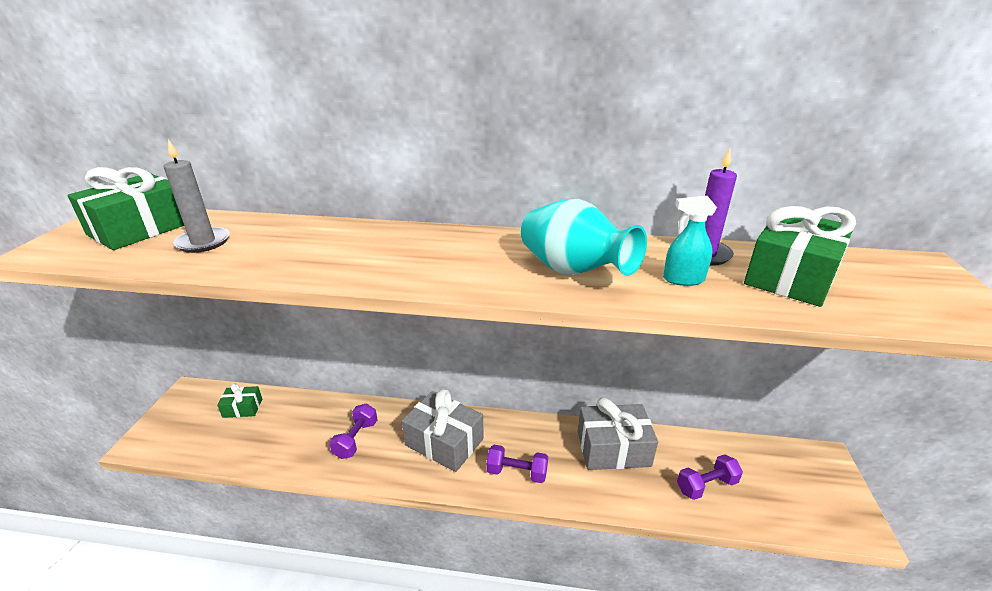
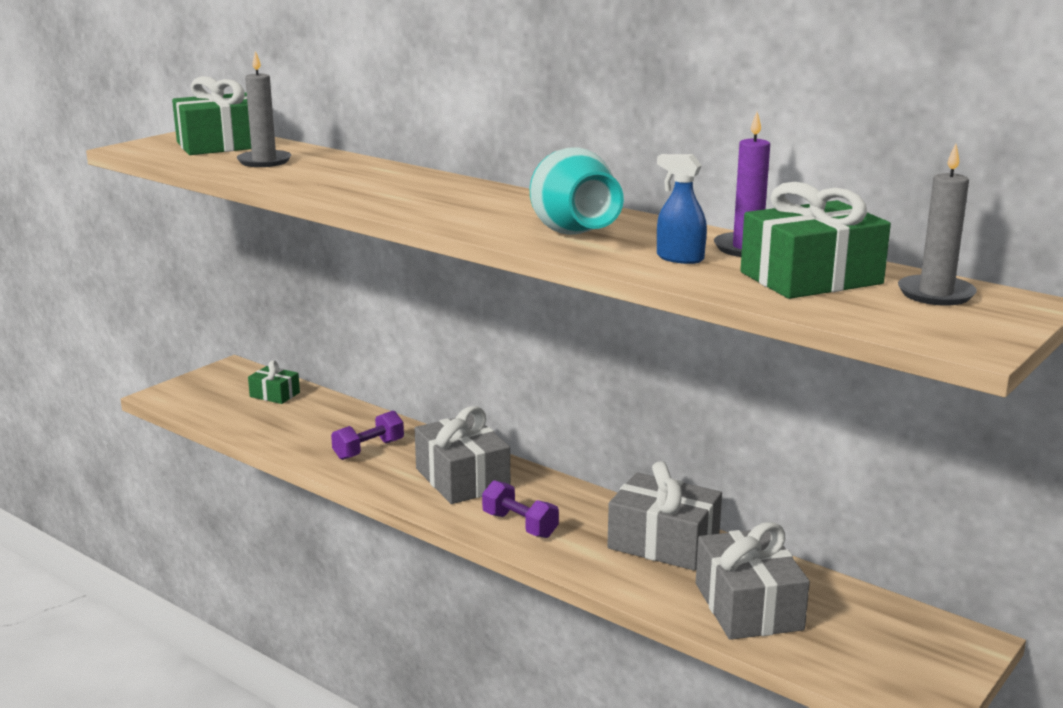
camera: 30 degrees right, 10 degrees down
(683, 279) = (679, 258): turquoise spray bottle -> blue spray bottle
(706, 485) = (748, 606): purple dumbbell -> grey gift
(876, 271) = (936, 294): none -> grey candle

